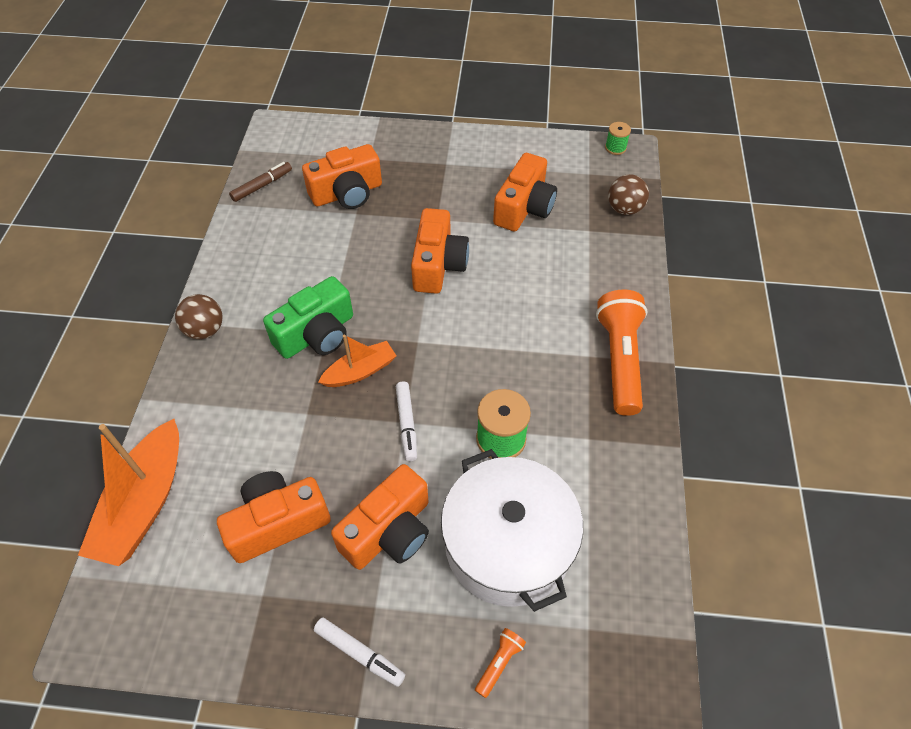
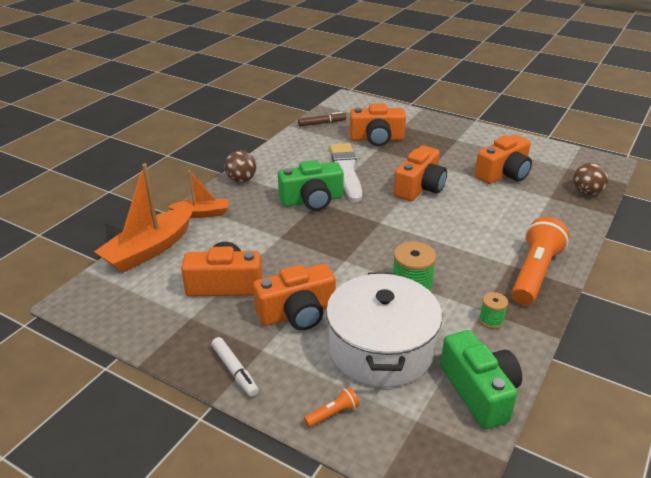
camera: 25 degrees right, 20 degrees down
(335, 264) = (346, 170): none -> white brush
(360, 371) = (330, 226): orange boat -> orange boat (202, 213)
(406, 424) = (345, 261): white marker -> none
(615, 148) = (597, 159): green spool -> green spool (491, 320)
(633, 559) = (479, 391): none -> green camera

